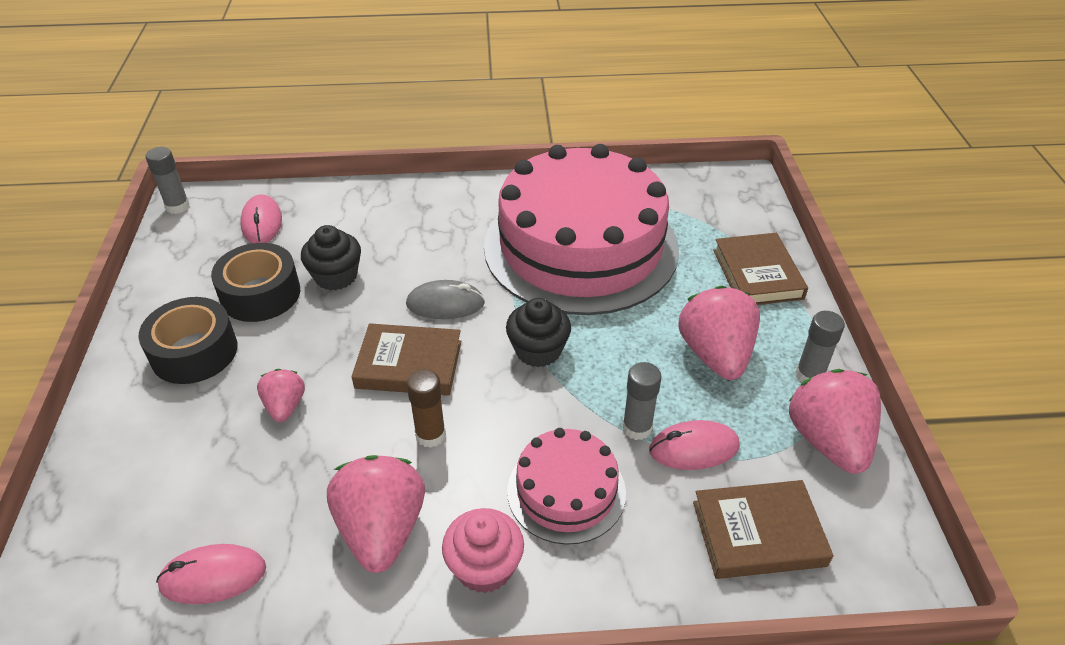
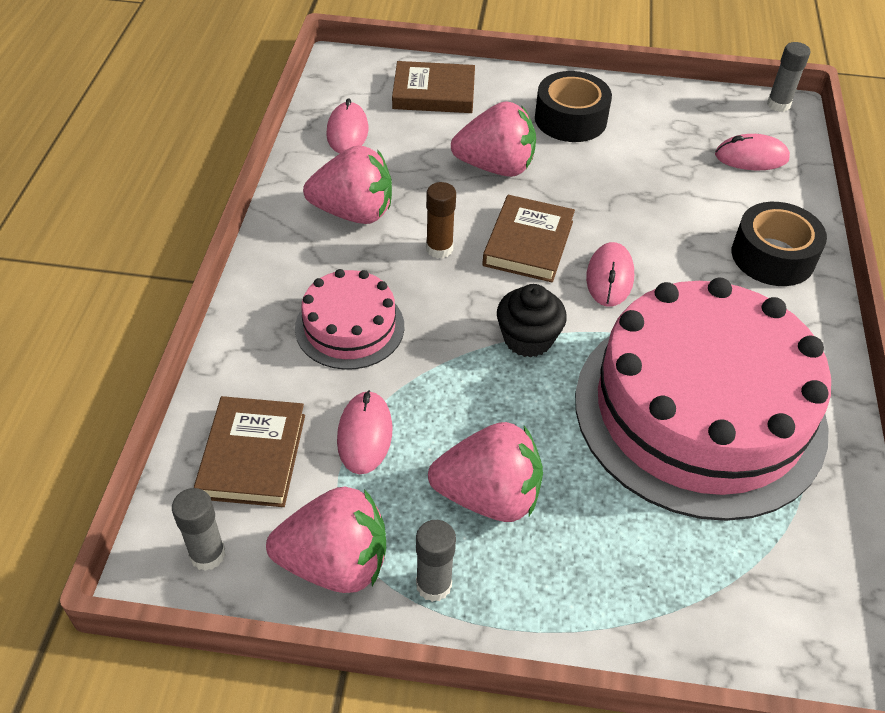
camera: 100 degrees right, 5 degrees up
(260, 294) = (640, 155): black tape -> black tape (772, 256)
(285, 406) = (495, 167): pink strawberry -> pink strawberry, size x1.84
(336, 276) = (661, 203): black cupcake -> none
(445, 304) = (609, 277): grey mouse -> pink mouse
(484, 567) = (298, 265): pink cupcake -> none
(637, 428) = (404, 395): grey glue stick -> grey glue stick (207, 554)
(757, 274) = (628, 597): brown book -> brown book (434, 93)

